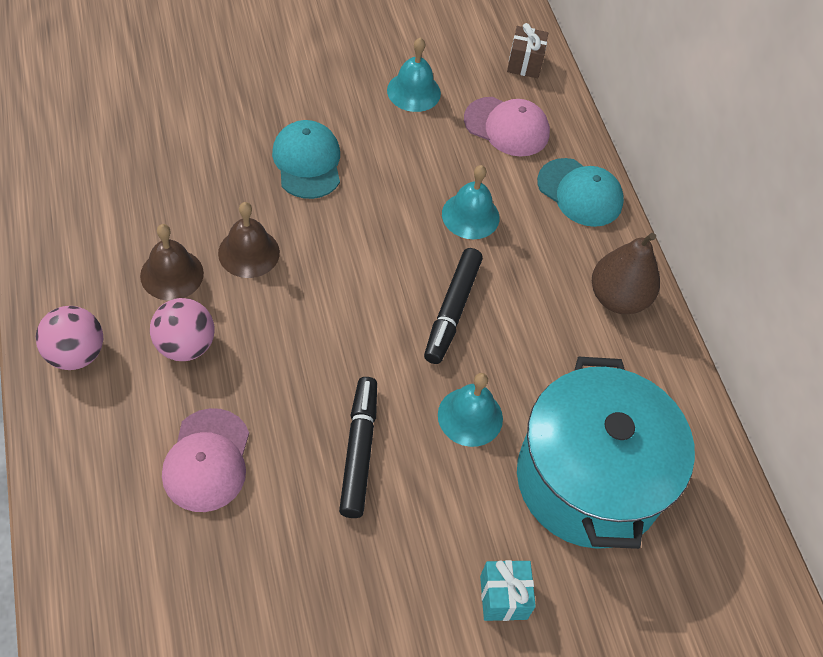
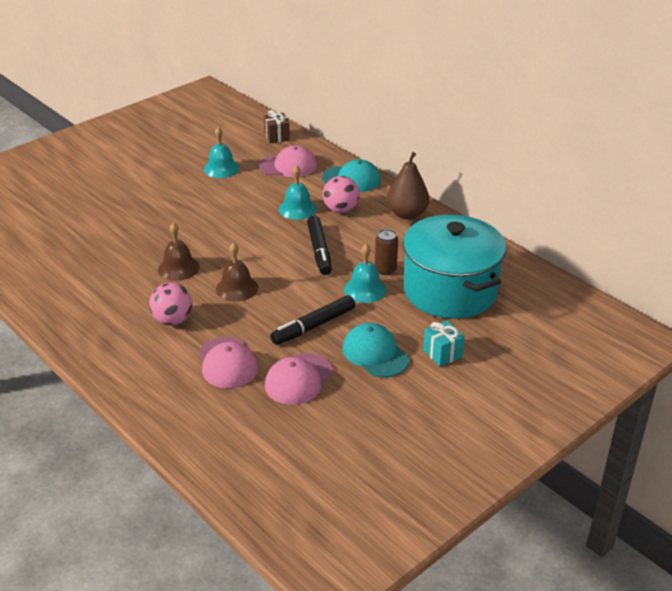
camera: 20 degrees left, 20 degrees down
(75, 354) = (106, 348): pink ball -> pink ball (340, 209)
(172, 274) = (138, 293): brown bell -> brown bell (237, 288)
(280, 540) = (299, 379): none -> pink cap
(307, 162) = (182, 218): turquoise cap -> turquoise cap (375, 354)
(359, 451) = (313, 326): black marker -> black marker turned 105 degrees counterclockwise
(521, 392) = (385, 270): none -> brown can

